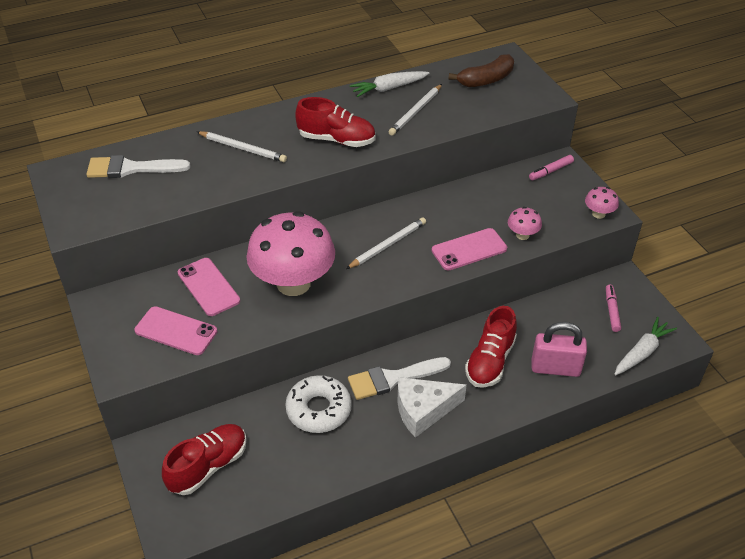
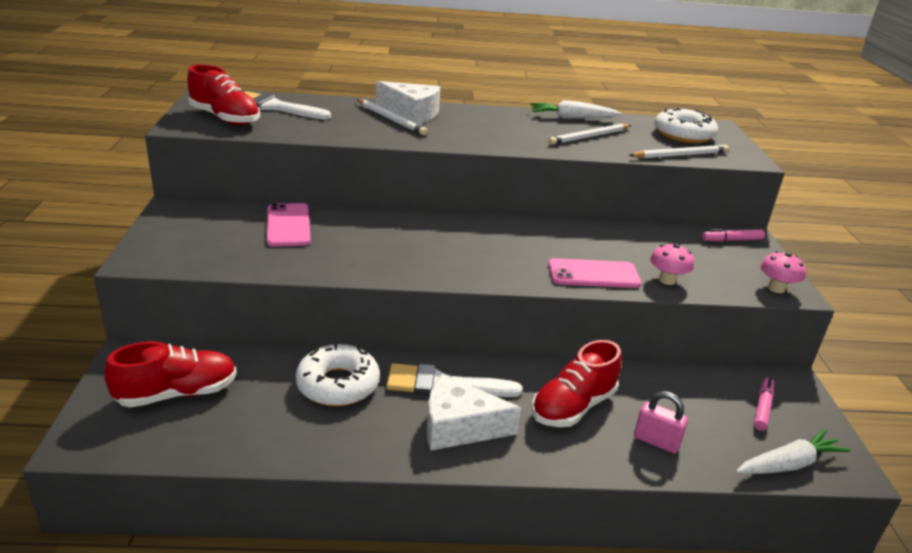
camera: 20 degrees right, 15 degrees down
(176, 331) = (224, 246): pink phone -> none
(254, 133) = (411, 114): none -> white cheese
(293, 283) = (376, 246): pink mushroom -> none
(336, 140) = (490, 135): red shoe -> red shoe (225, 118)
(387, 245) = (501, 246): white pencil -> white pencil (680, 155)
(486, 80) = (683, 135): brown banana -> white donut
(555, 368) = (656, 441): pink padlock -> pink padlock, size x0.66

